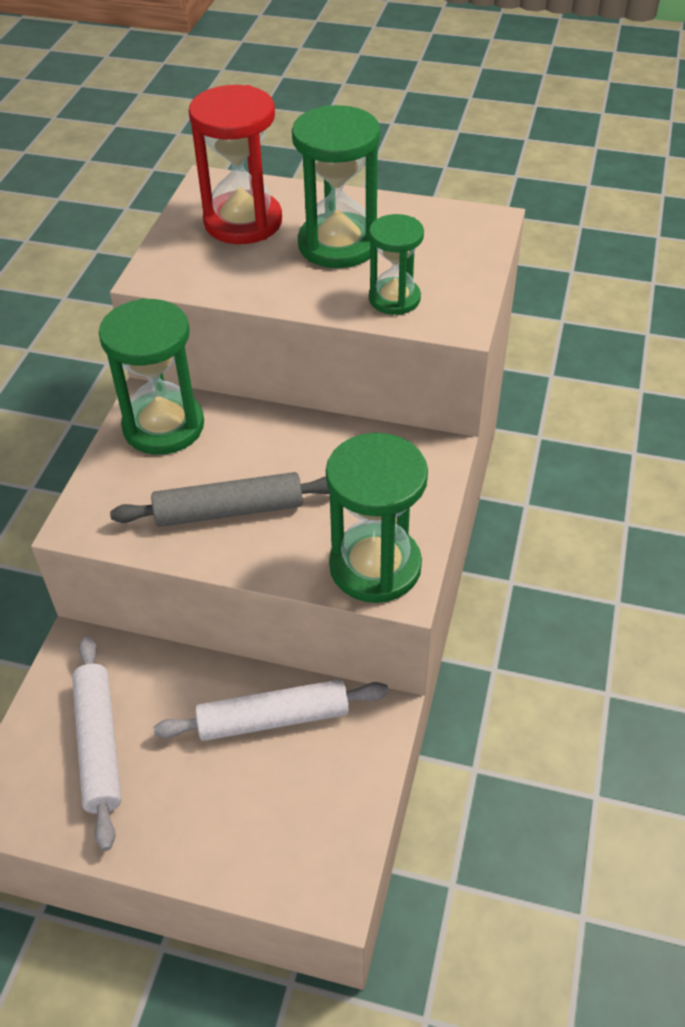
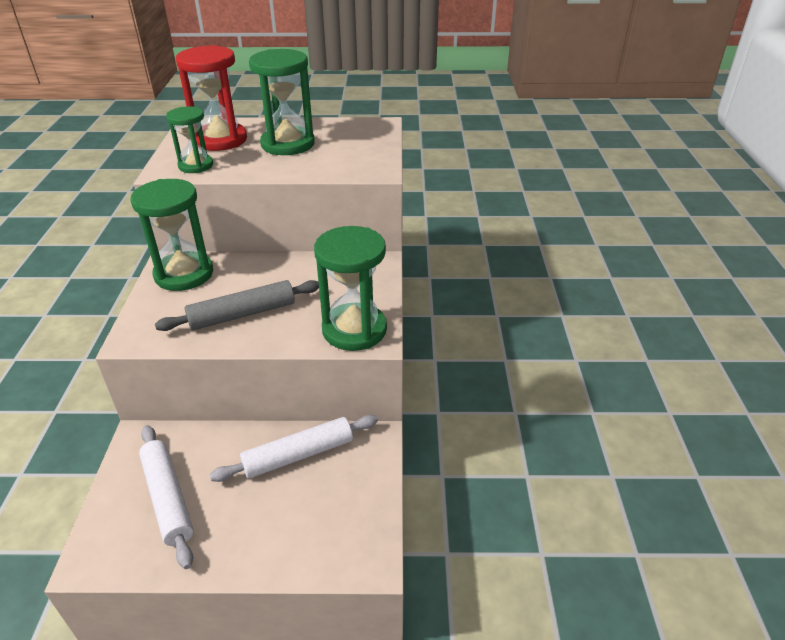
camera: 15 degrees left, 10 degrees down
(394, 299) = (333, 165): green hourglass -> green hourglass (196, 165)

